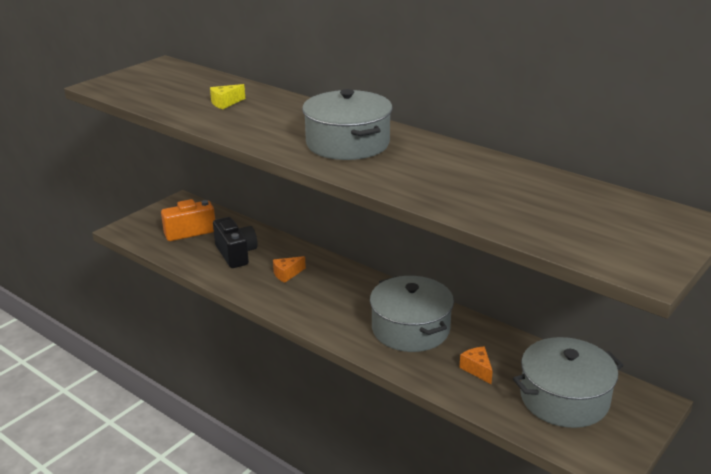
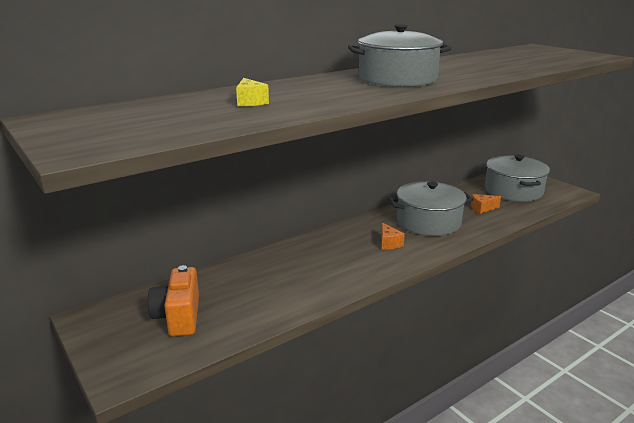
camera: 75 degrees left, 5 degrees down
(236, 254) = (260, 288): black camera -> none
(287, 274) = (319, 263): orange cheese -> orange cheese (389, 243)

